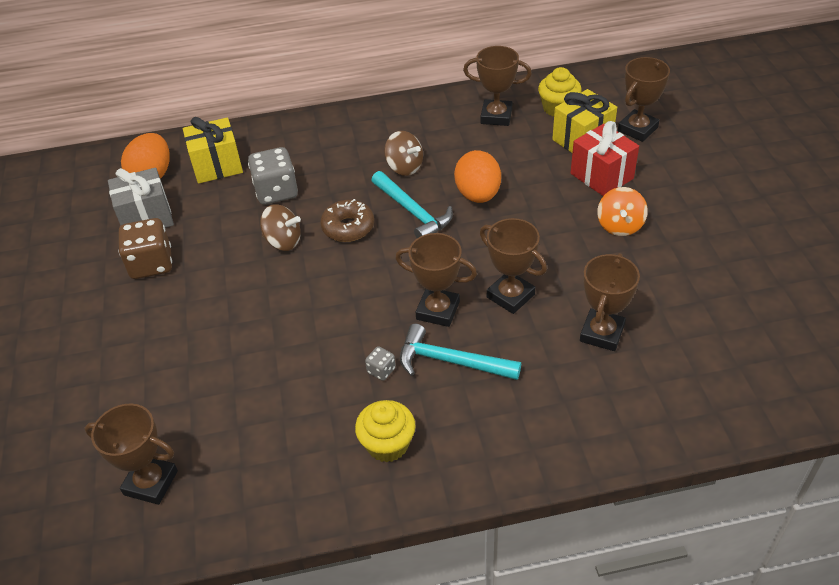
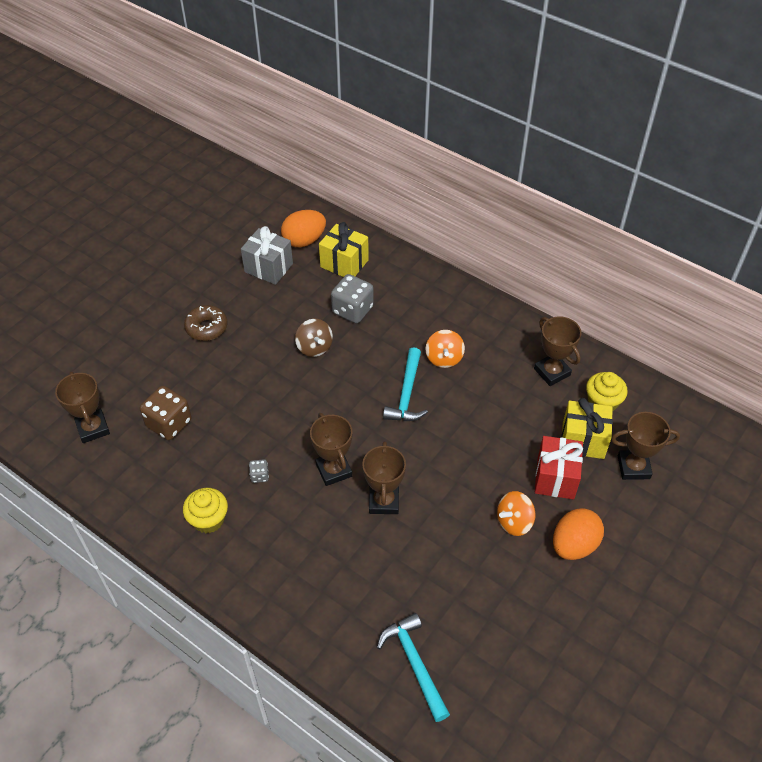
camera: 45 degrees right, 5 degrees up
(151, 264) = (236, 300): brown dice -> brown dice (169, 423)
(348, 227) = (359, 370): brown donut -> brown donut (206, 327)
(404, 167) = (444, 358): brown spinning top -> orange spinning top
(451, 361) = (298, 507): turquoise hammer -> turquoise hammer (414, 664)
(478, 195) = (459, 418): orange egg -> orange egg (574, 545)
(602, 333) = (399, 576): brown trophy -> none

